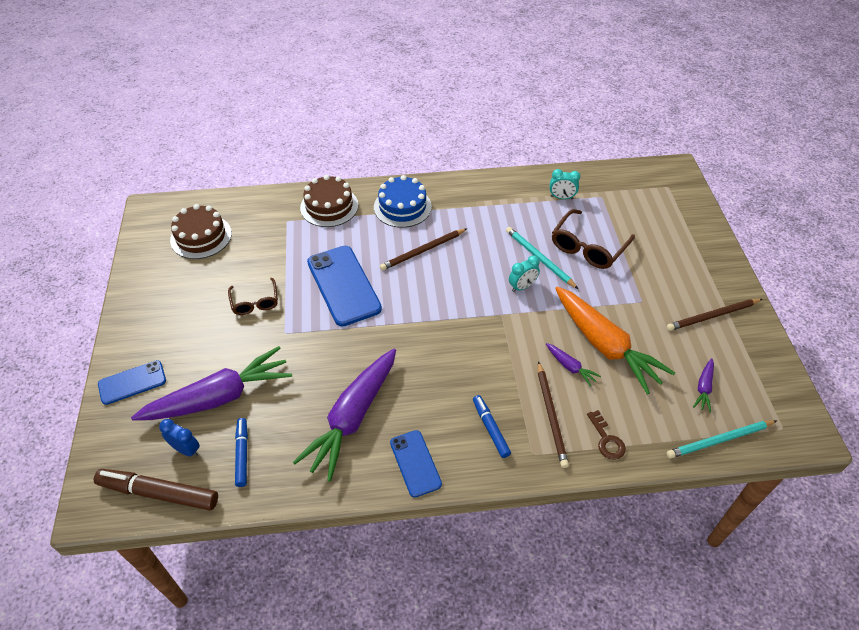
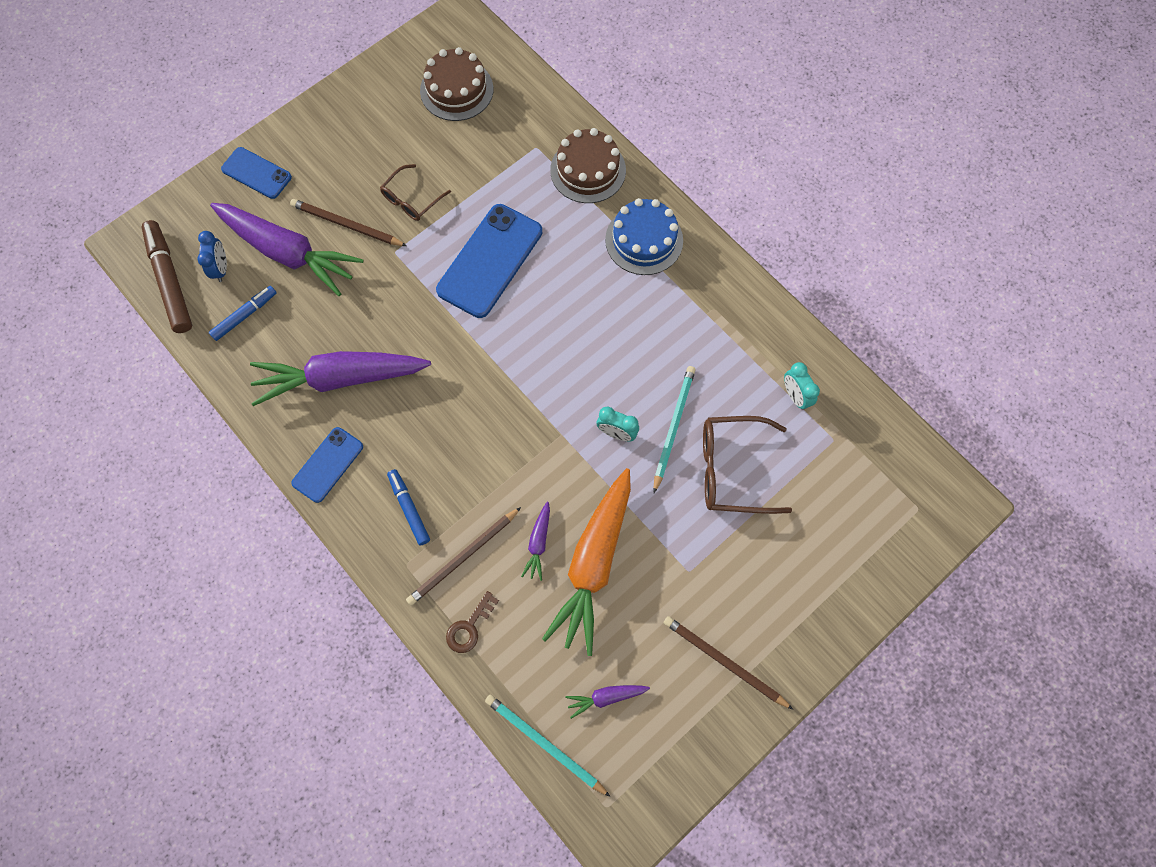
camera: 55 degrees right, 20 degrees up
(422, 251) = (593, 303): brown pencil -> brown pencil (346, 225)
(490, 429) = (409, 509): blue marker -> blue marker turned 60 degrees counterclockwise

